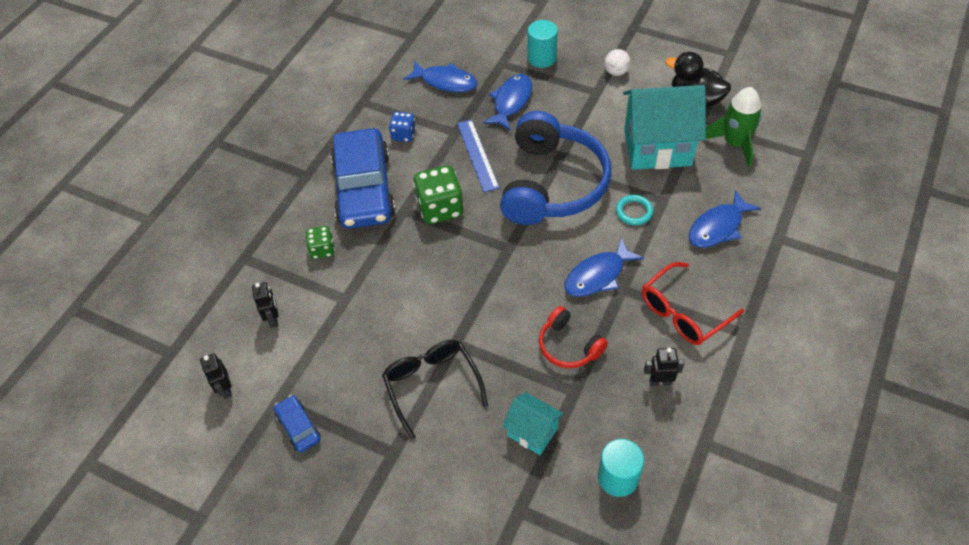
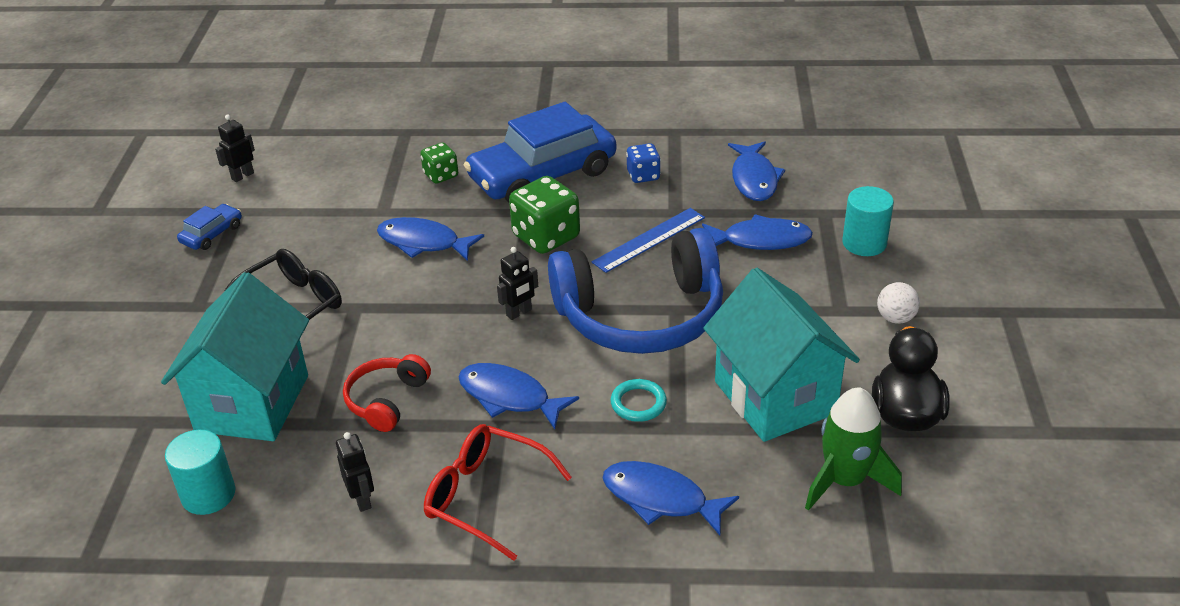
camera: 65 degrees right, 15 degrees down
(273, 319) = (337, 175): black robot -> black robot (519, 313)
(402, 282) = (423, 242): none -> blue fish
(532, 432) = (252, 403): turquoise house -> turquoise house, size x1.94

